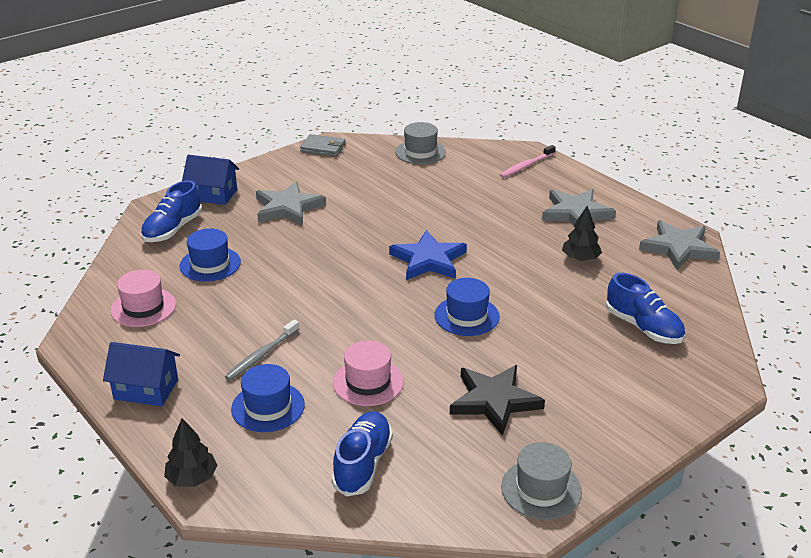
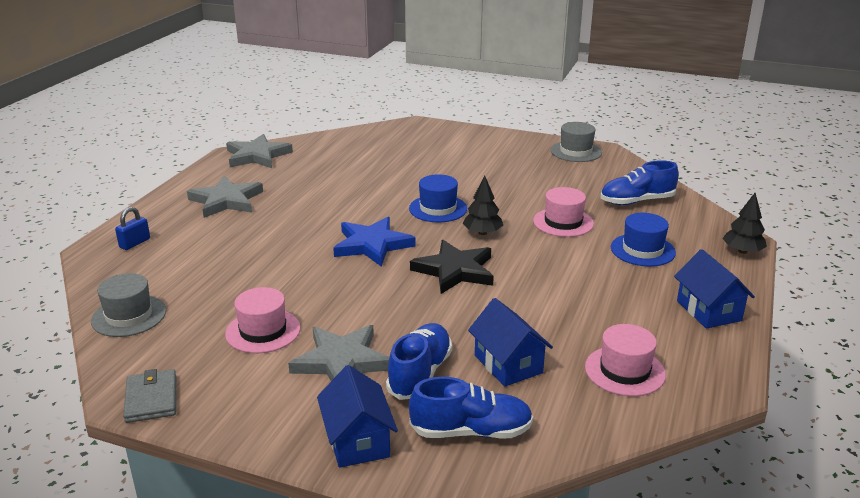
camera: 120 degrees left, 5 degrees down
(210, 264) = (508, 364): blue hat -> blue house
(261, 355) = (596, 275): grey toothbrush -> none
(352, 190) = (263, 331): none -> pink hat
(494, 401) = (521, 178): black star -> black star (455, 270)
(526, 166) = (135, 243): pink toothbrush -> blue padlock
(580, 258) = (307, 185): black tree -> black tree (482, 233)
(643, 327) = (382, 151): blue shoe -> blue shoe (420, 373)

